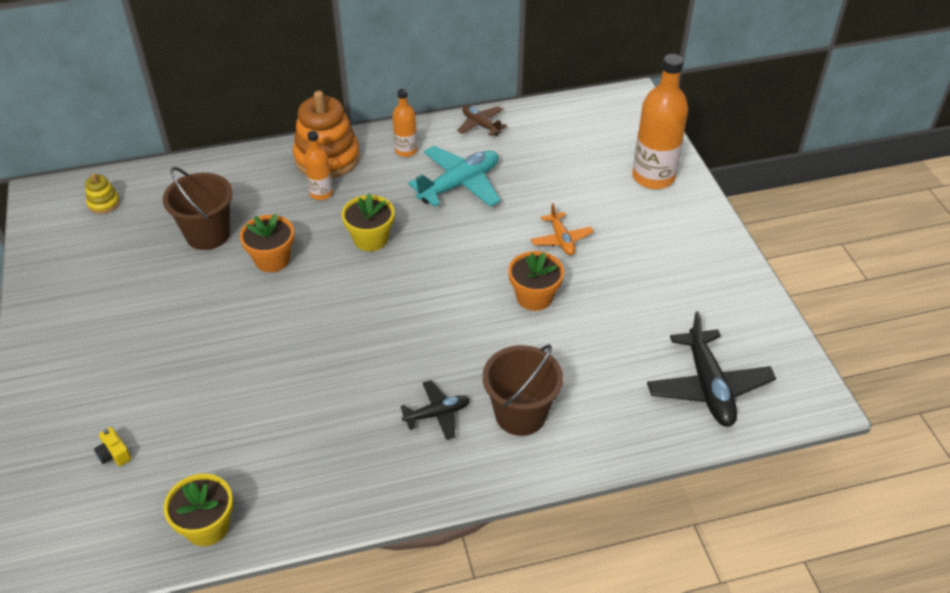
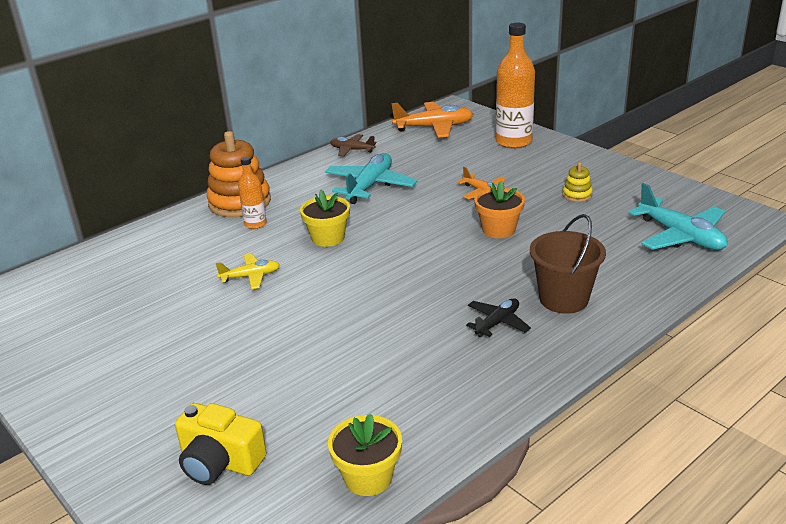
camera: 25 degrees left, 15 degrees down
(104, 203) = (44, 291): yellow stacking toy -> yellow stacking toy (577, 195)
(114, 454) = (220, 462): yellow camera -> yellow camera, size x2.08
(208, 234) = (172, 279): brown bucket -> none
(272, 259) = (251, 276): orange flower pot -> yellow plane
(406, 150) = (305, 180): orange bottle -> none
(588, 123) = (434, 127): none -> orange plane
(708, 387) = (680, 236): black plane -> turquoise plane

